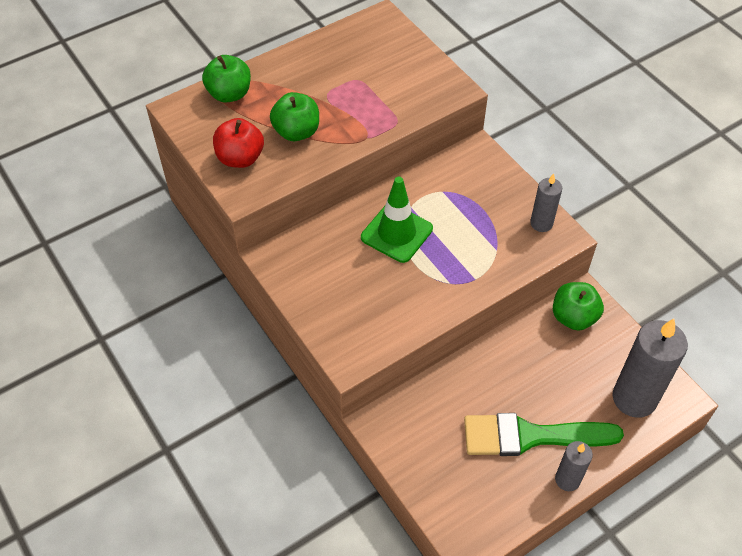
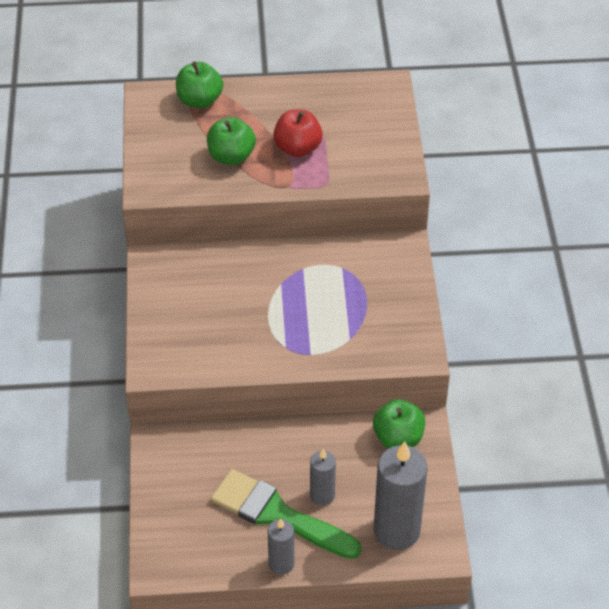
camera: 30 degrees right, 5 degrees down
(240, 158) = (167, 159): red apple -> red apple (297, 148)
(396, 233) = (272, 285): green traffic cone -> none
(541, 223) = (410, 334): grey candle -> grey candle (322, 495)

